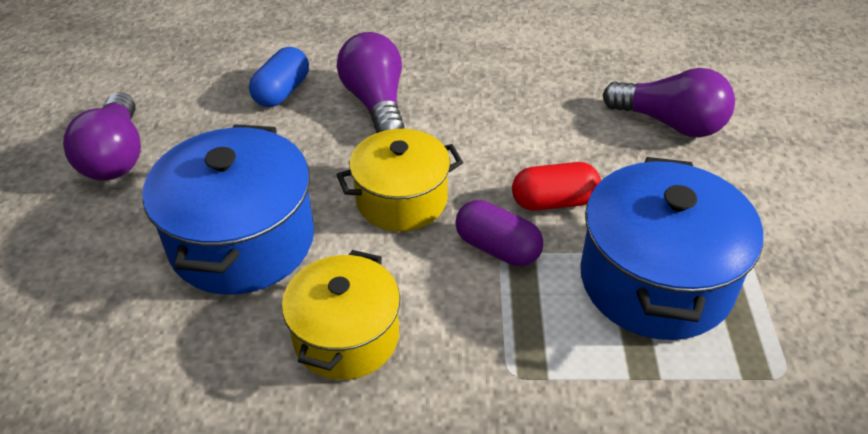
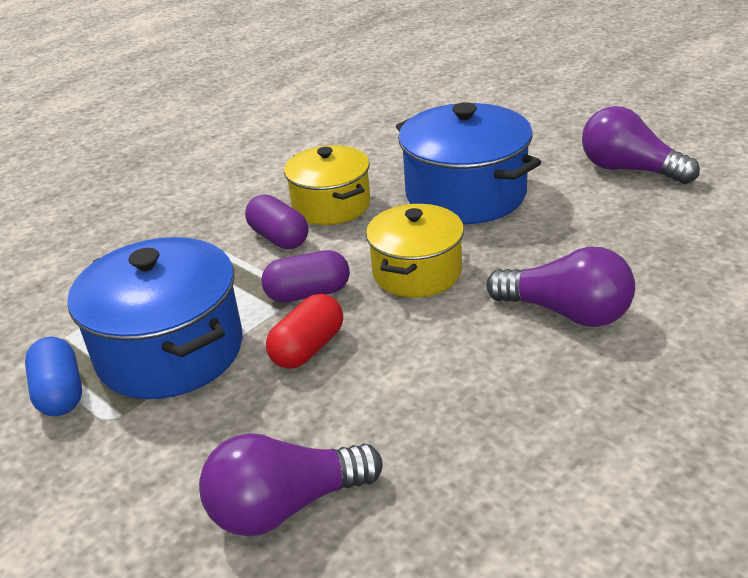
camera: 135 degrees right, 10 degrees down
(282, 91) = (645, 266): blue capsule -> blue capsule (60, 393)
(443, 335) = (279, 238): none -> purple capsule

